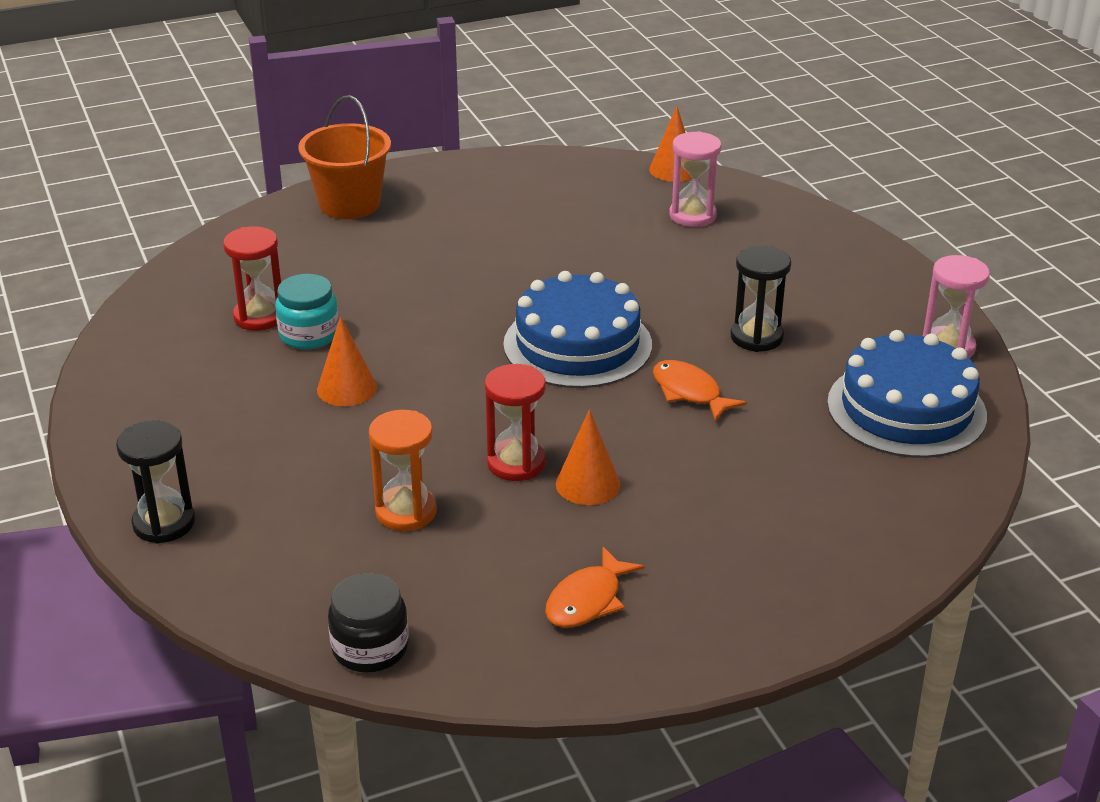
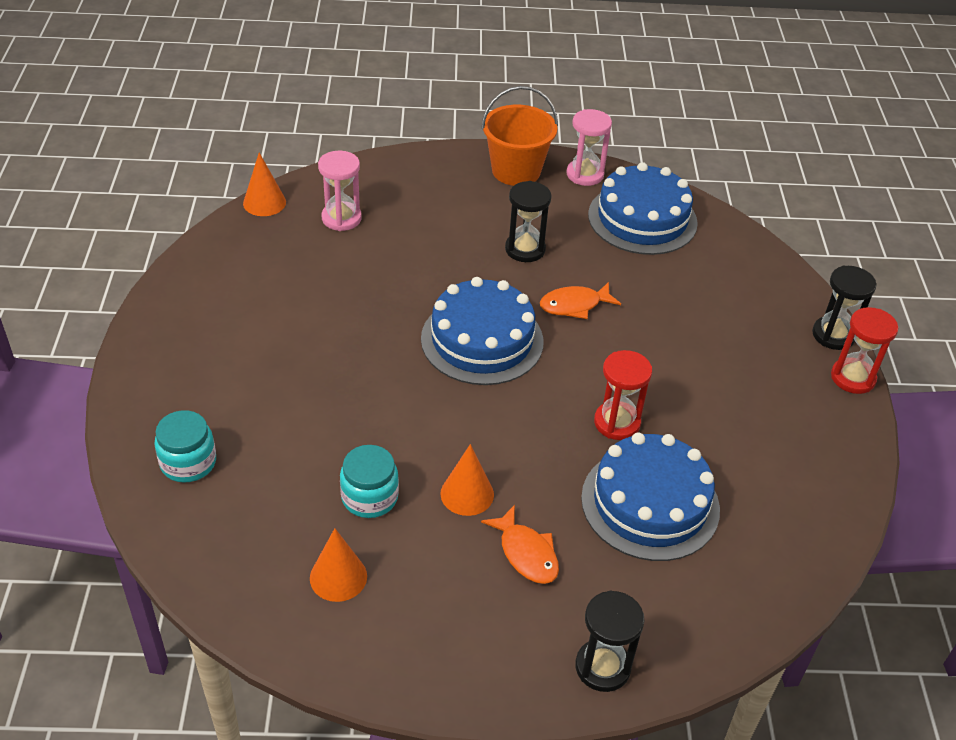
camera: 70 degrees left, 10 degrees up
(259, 317) = (318, 525): red hourglass -> red hourglass (852, 378)
(295, 234) = (188, 462): none -> turquoise jar
(349, 204) = (161, 409): orange bucket -> orange bucket (516, 171)
(370, 648) = (800, 568): black jar -> none
(406, 512) = (650, 503): orange hourglass -> blue cake
(587, 600) = (783, 436): orange fish -> orange fish (526, 553)
(588, 484) = (658, 393): orange cone -> orange cone (338, 577)
(825, 618) = (833, 335): none -> black hourglass

